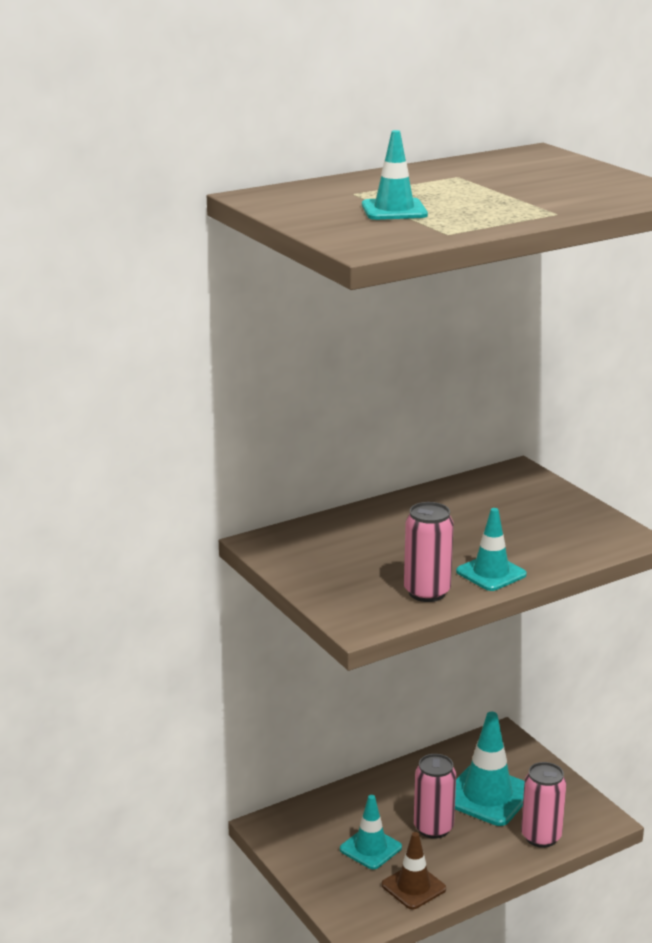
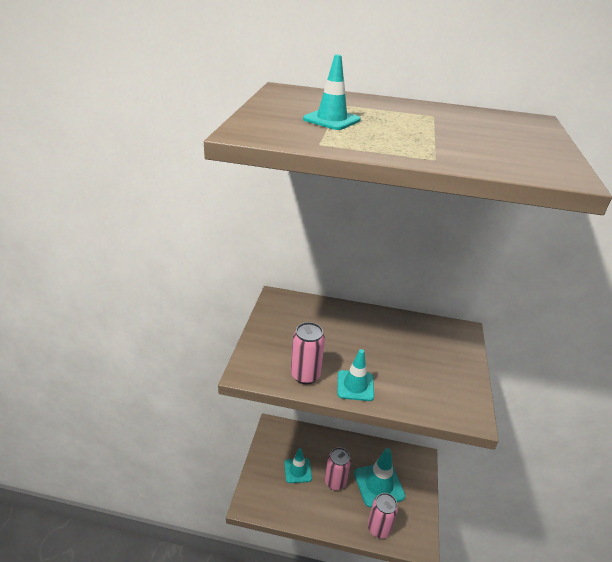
camera: 40 degrees right, 10 degrees up
(413, 887) = (292, 505): brown traffic cone -> none

